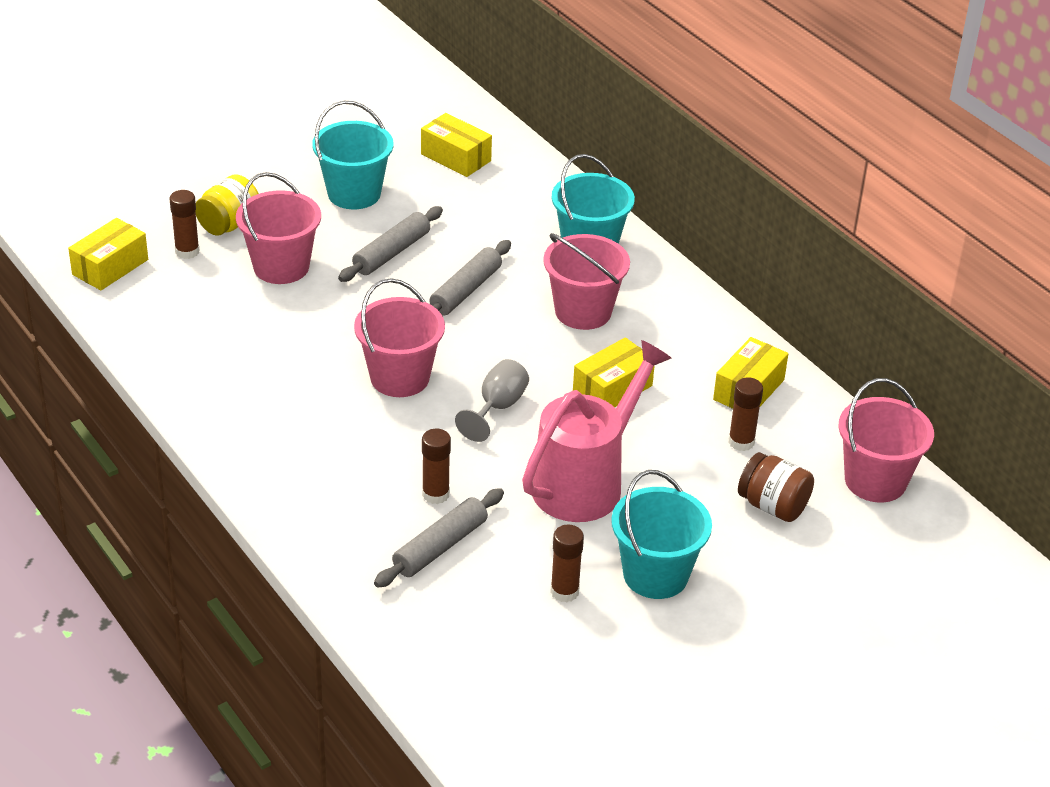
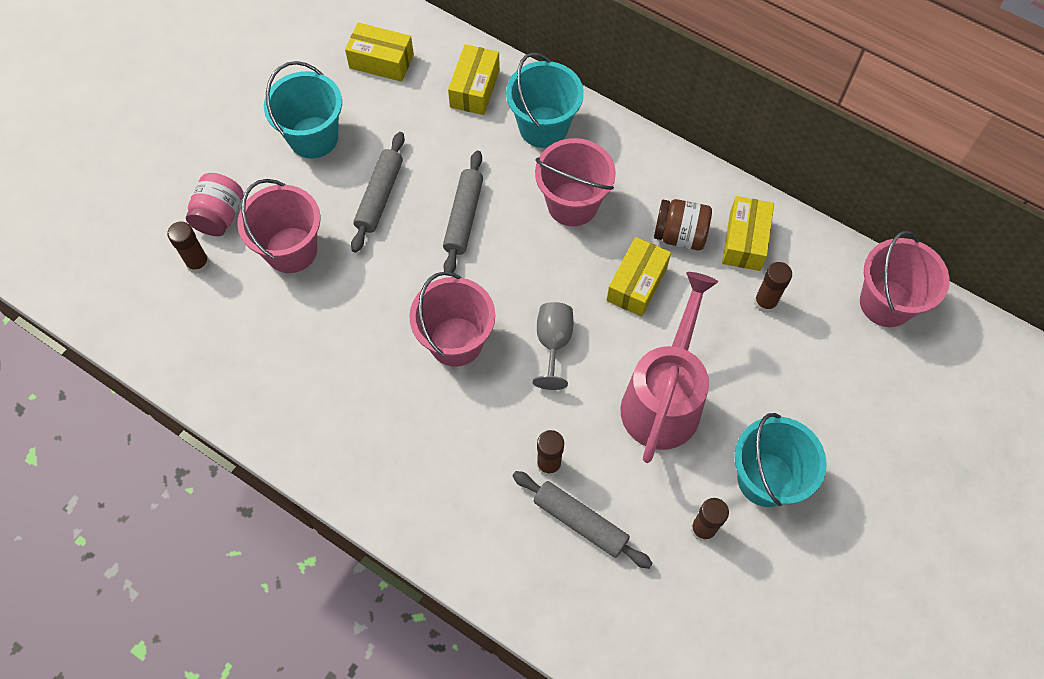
camera: 20 degrees left, 25 degrees up
(110, 267) = (137, 309): yellow box -> yellow box (474, 89)
(229, 224) = (220, 216): yellow jar -> pink jar
(440, 546) = (580, 522): grey rolling pin -> grey rolling pin turned 75 degrees counterclockwise
(773, 506) = (821, 363): brown jar -> brown jar (680, 235)

